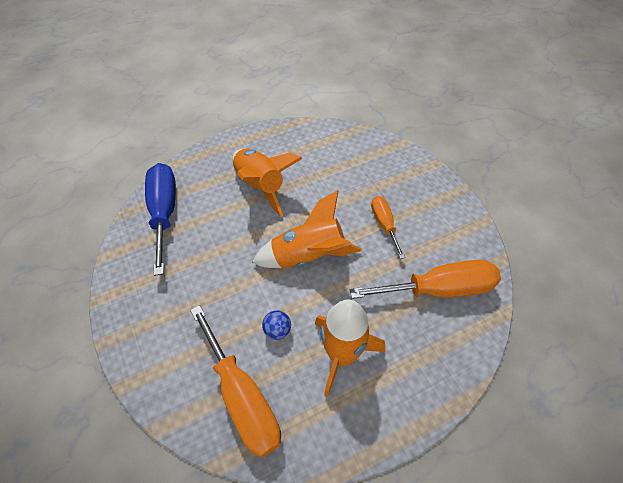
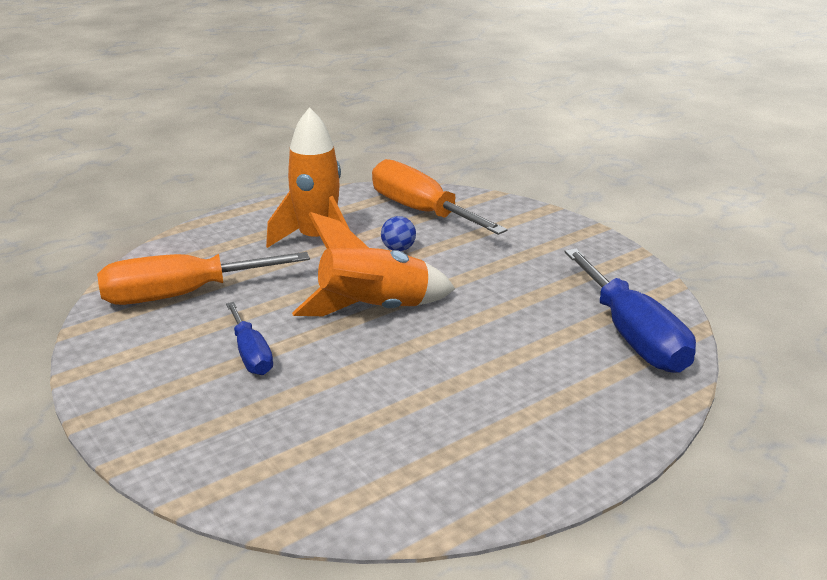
camera: 170 degrees right, 25 degrees down
(261, 186) = (486, 387): orange rocket -> none
(384, 224) = (251, 354): orange screwdriver -> blue screwdriver

